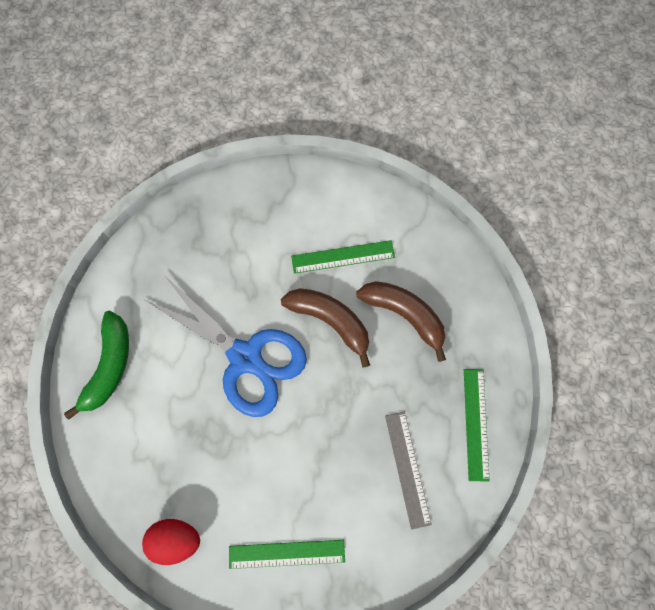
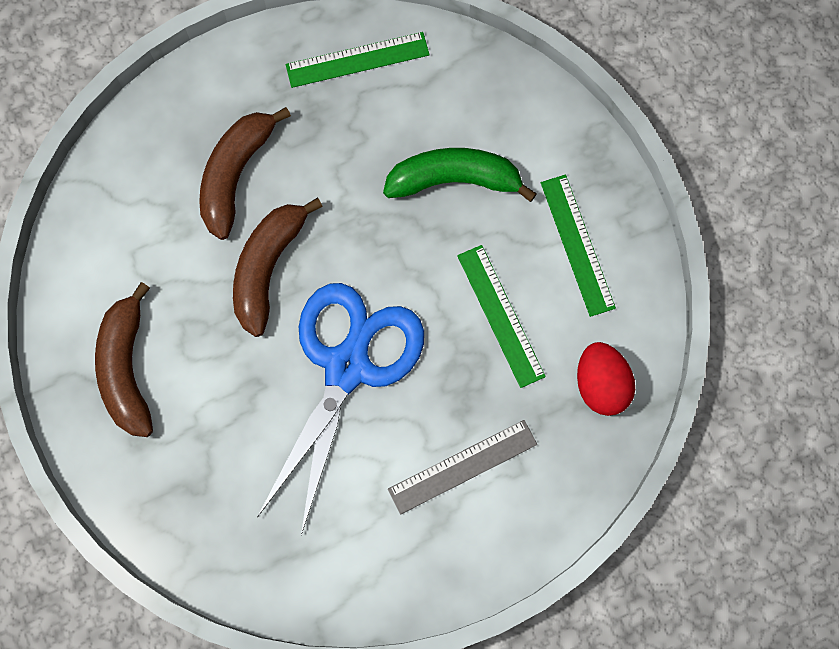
camera: 105 degrees left, 0 degrees up
(109, 366) = (408, 551): green banana -> green banana (454, 180)
(287, 217) = (127, 368): none -> brown banana
(343, 257) = (171, 274): green ruler -> green ruler (501, 315)
(407, 469) = (435, 127): grey ruler -> grey ruler (462, 466)

